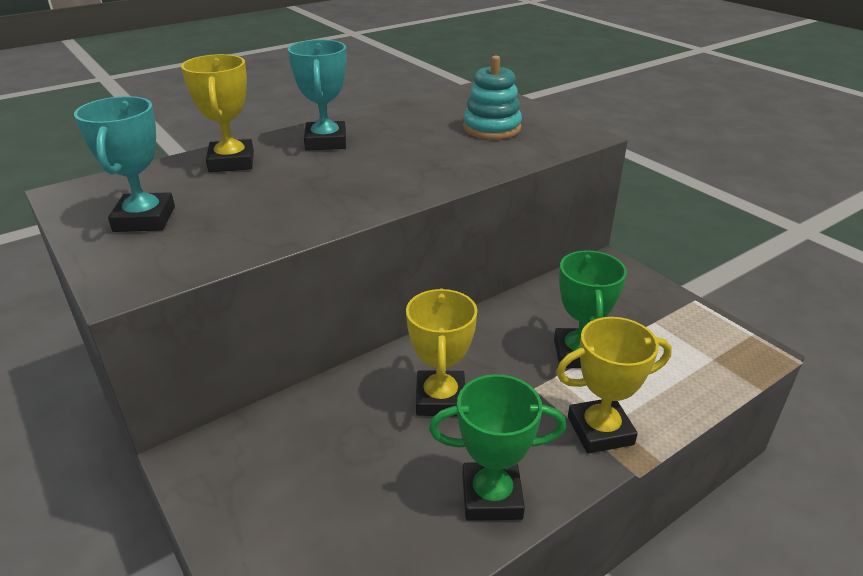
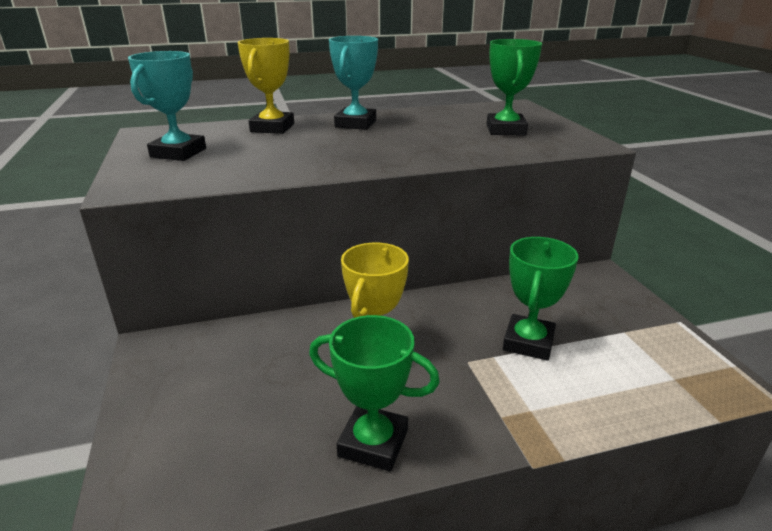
camera: 20 degrees right, 5 degrees down
(491, 128) = (505, 130): turquoise stacking toy -> green trophy
(600, 430) = (513, 414): yellow trophy -> none

